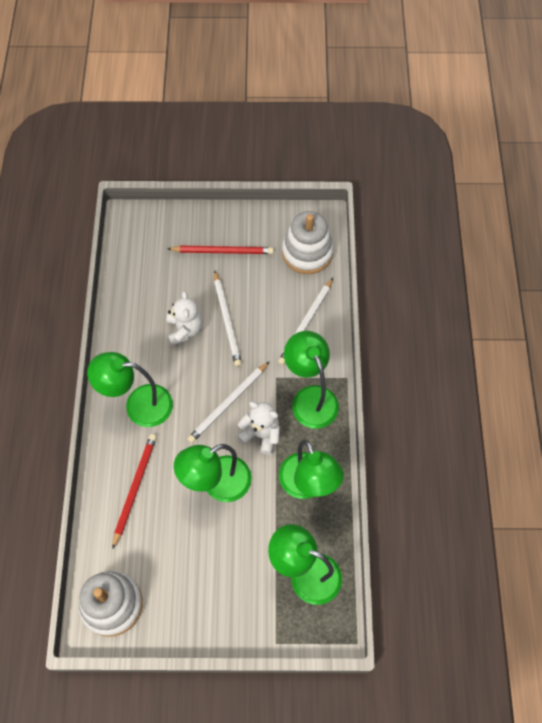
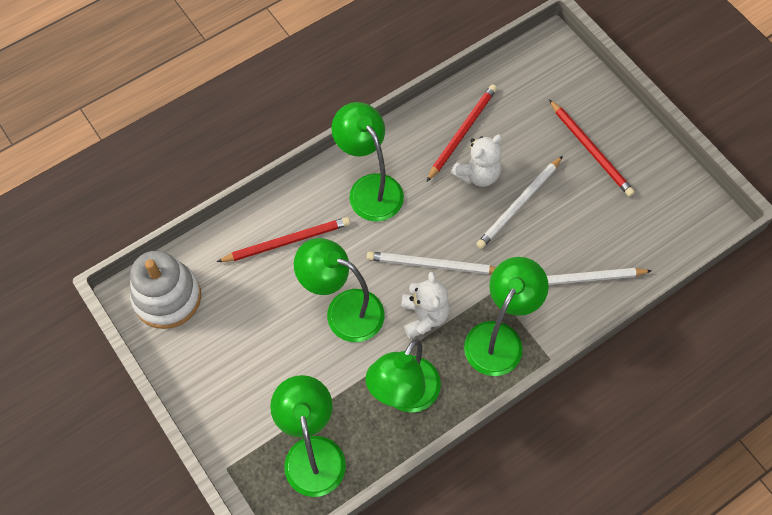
camera: 55 degrees right, 0 degrees up
(146, 317) = (462, 132): none -> red pencil
(307, 252) = (659, 228): white stacking toy -> none

